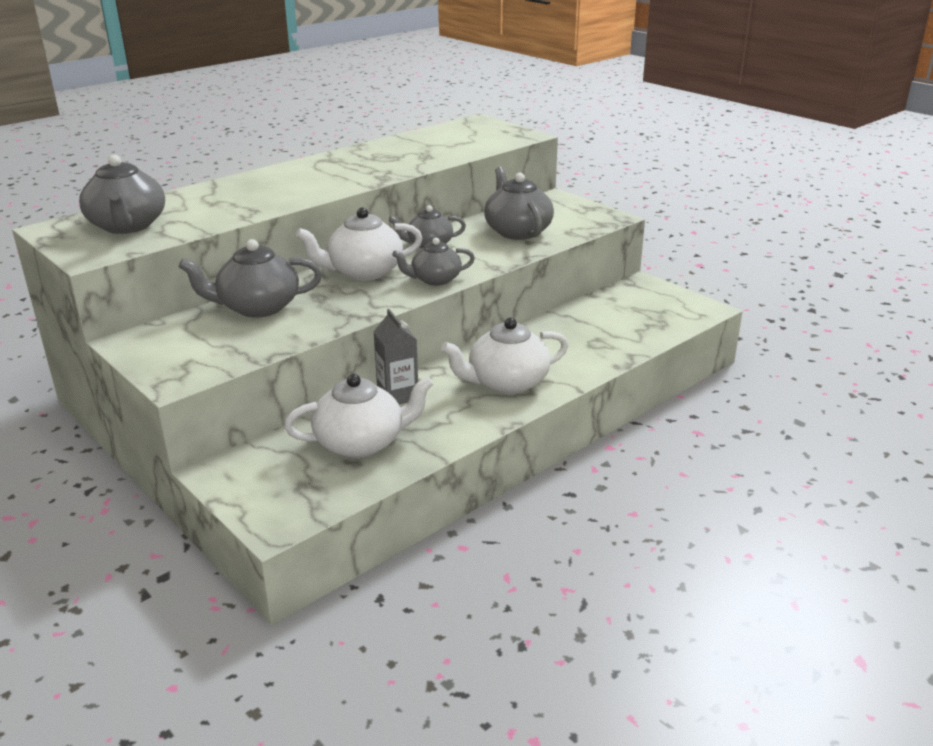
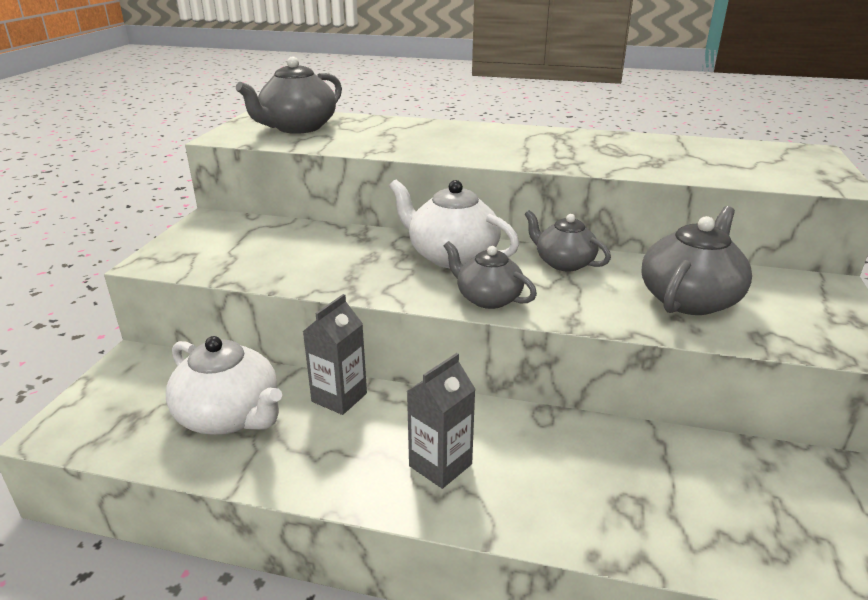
camera: 55 degrees right, 0 degrees up
(257, 307) = (319, 240): grey teapot -> none
(506, 382) = (440, 465): white teapot -> grey carton

